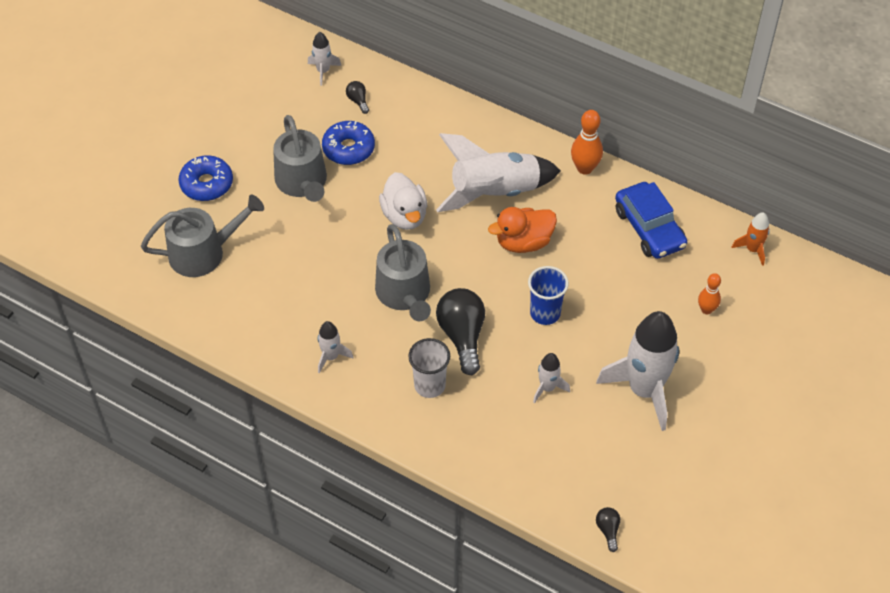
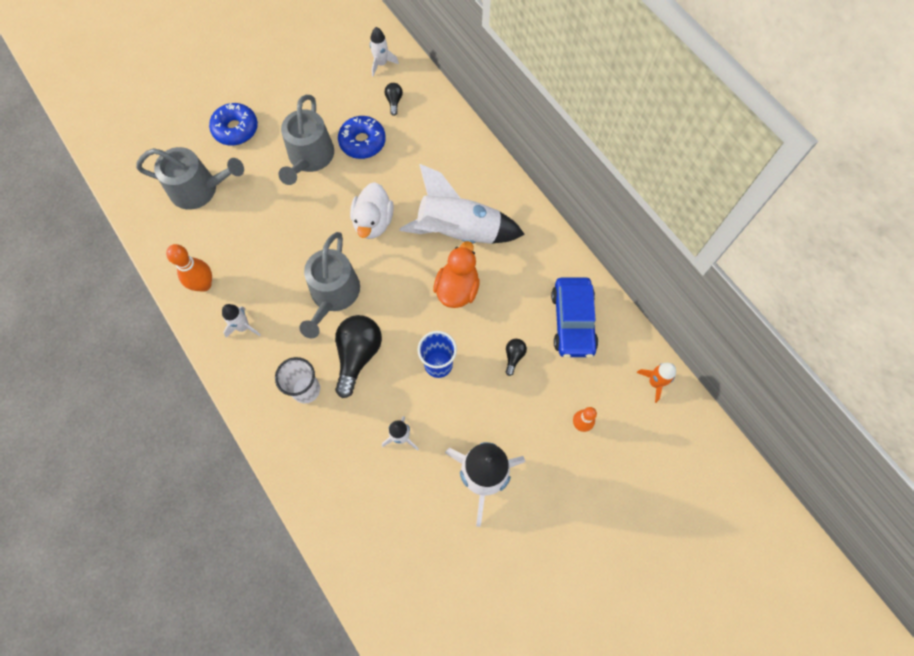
camera: 25 degrees right, 15 degrees up
(523, 242) = (457, 289): orange duck -> orange duck turned 105 degrees clockwise
(584, 168) = (548, 240): orange bowling pin -> orange bowling pin (204, 284)
(608, 530) = (376, 602): black light bulb -> black light bulb (514, 356)

